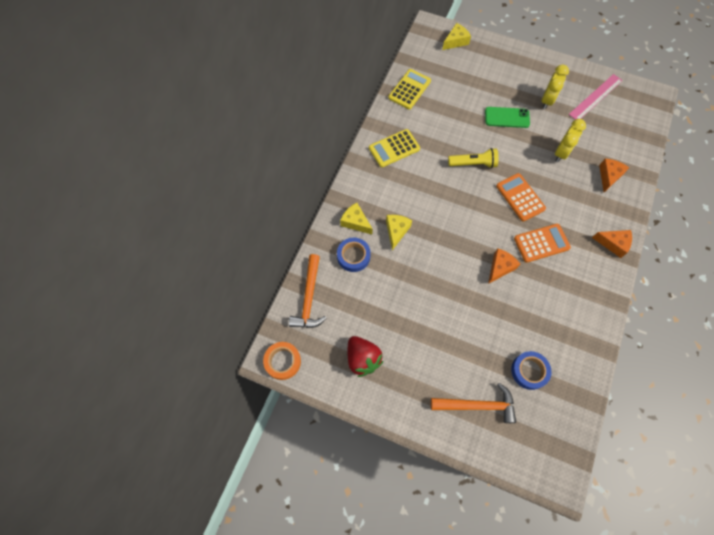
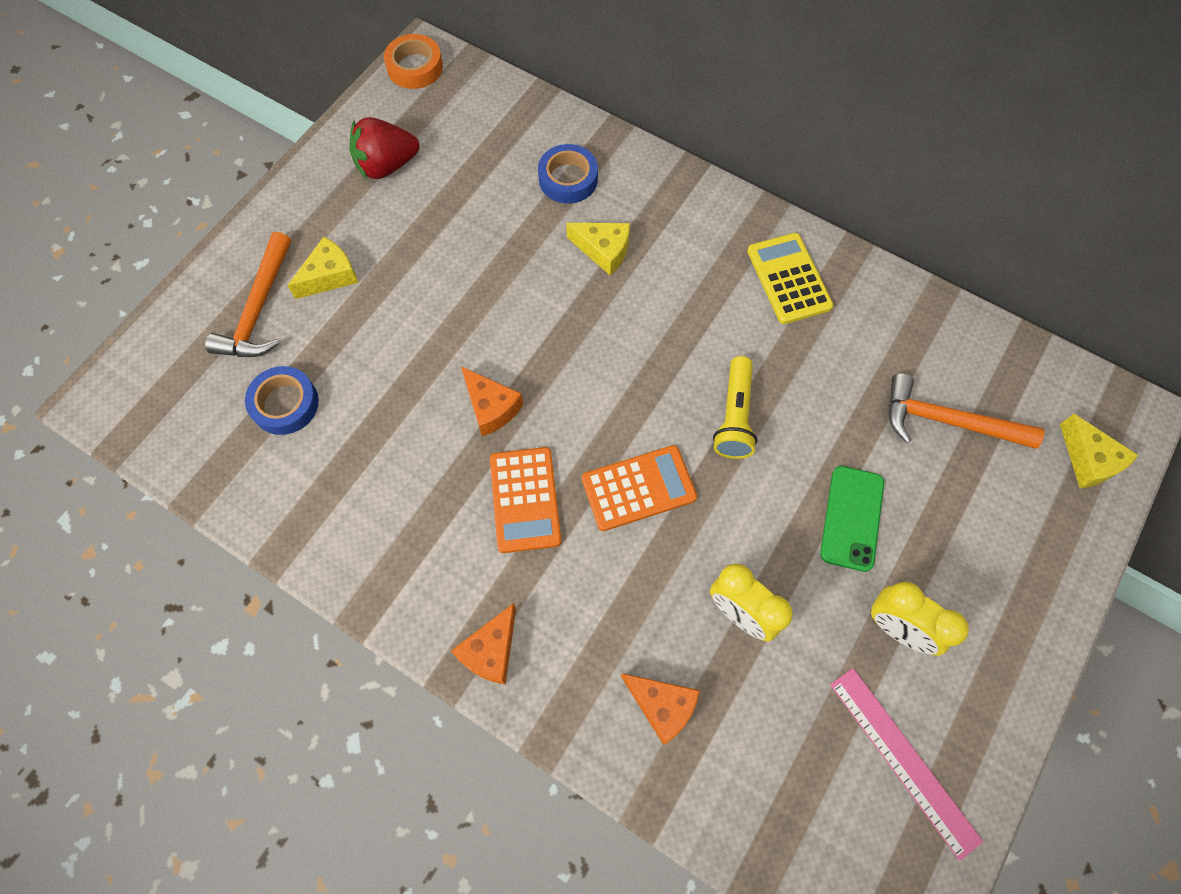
camera: 100 degrees right, 0 degrees up
(309, 298) = (507, 109): orange hammer -> orange hammer (946, 421)
(355, 222) = (635, 191): yellow cheese -> yellow cheese (330, 276)
(409, 89) = (941, 334): yellow calculator -> none

